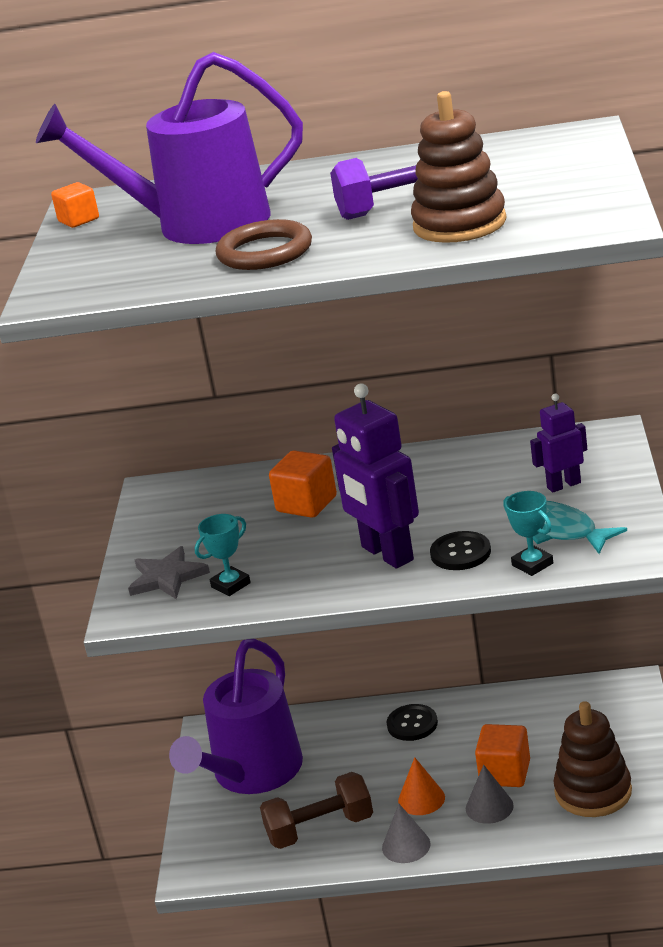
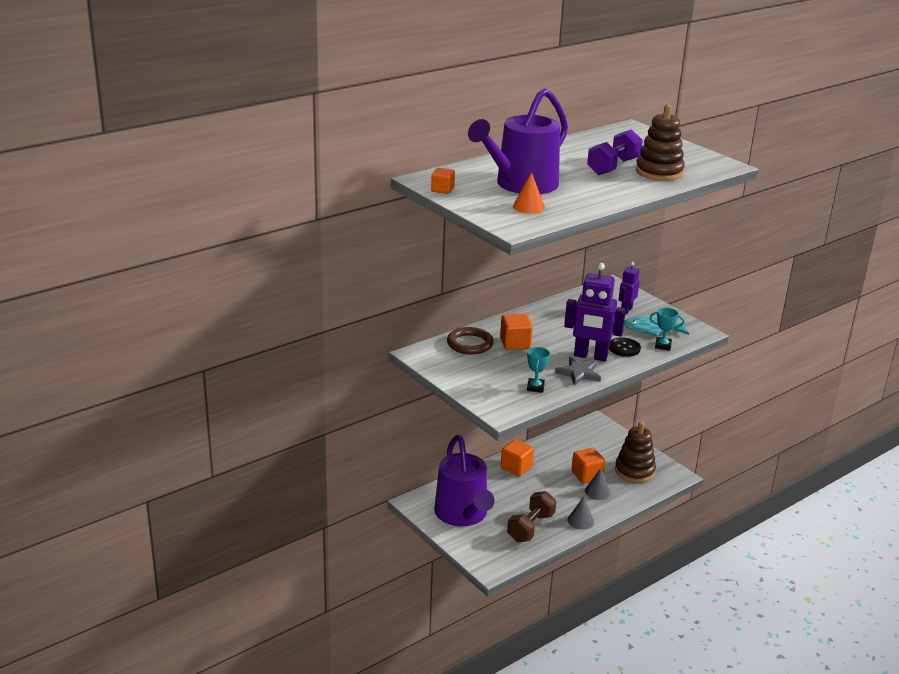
camera: 45 degrees left, 0 degrees up
(167, 577) = (496, 392): grey star -> grey star (578, 373)
(265, 252) = (588, 194): brown ring -> brown ring (470, 344)
(412, 724) = (516, 467): black button -> orange cube
(421, 799) = (562, 498): orange cone -> orange cone (528, 207)

